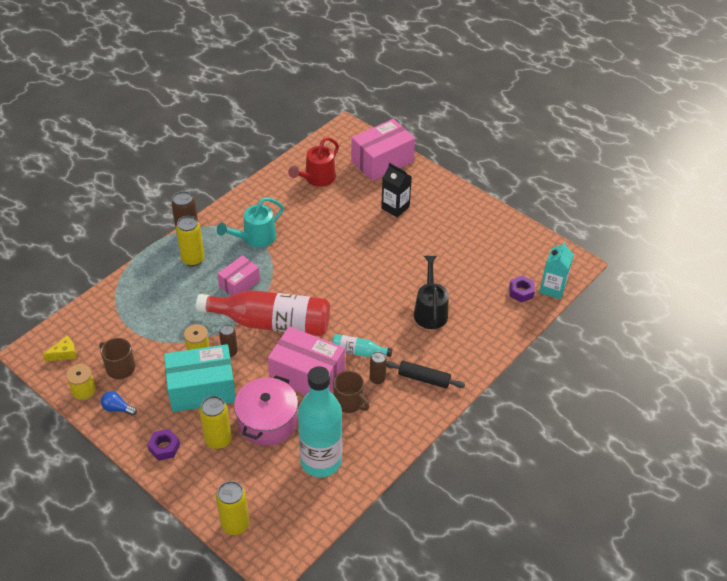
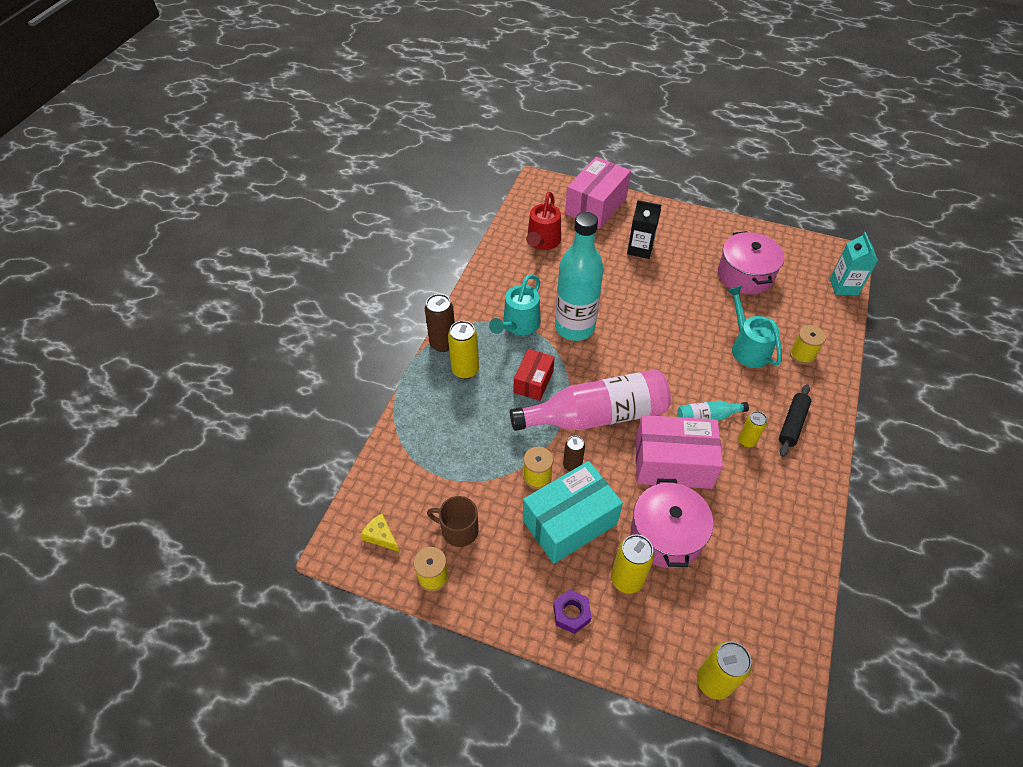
camera: 20 degrees left, 5 degrees up
(64, 353) = (381, 536): yellow cheese -> yellow cheese turned 90 degrees counterclockwise
(117, 408) = (486, 584): blue light bulb -> none
(239, 284) = (533, 381): pink box -> red box
(271, 323) = (596, 415): red bottle -> pink bottle
(321, 461) = (753, 561): turquoise bottle -> turquoise bottle (574, 327)
(349, 402) = (736, 478): brown mug -> none
(377, 379) = (746, 441): brown can -> yellow can
(424, 378) = (792, 424): black rolling pin -> black rolling pin turned 60 degrees counterclockwise
(430, 310) = (747, 347): black watering can -> turquoise watering can
(471, 254) = (745, 275): none -> pink pot
(472, 330) = (802, 354): none -> yellow spool
(521, 292) = (818, 299): purple nut -> none

